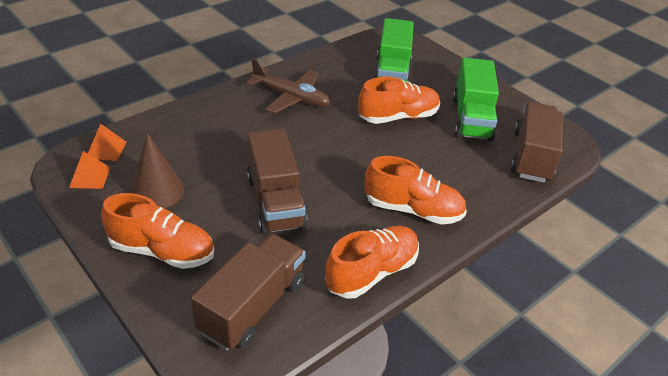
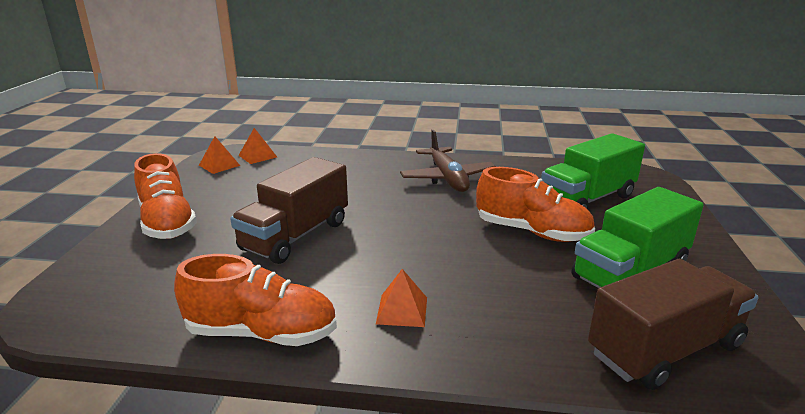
camera: 50 degrees right, 15 degrees down
(157, 191) = (237, 190): brown cone -> none
(253, 306) = (137, 291): brown truck -> none
(413, 210) = (402, 310): orange shoe -> orange pyramid

